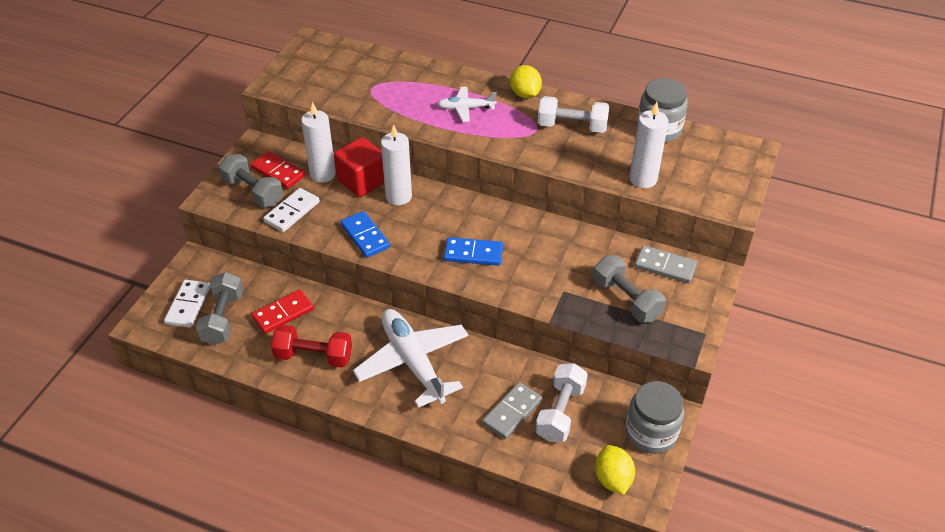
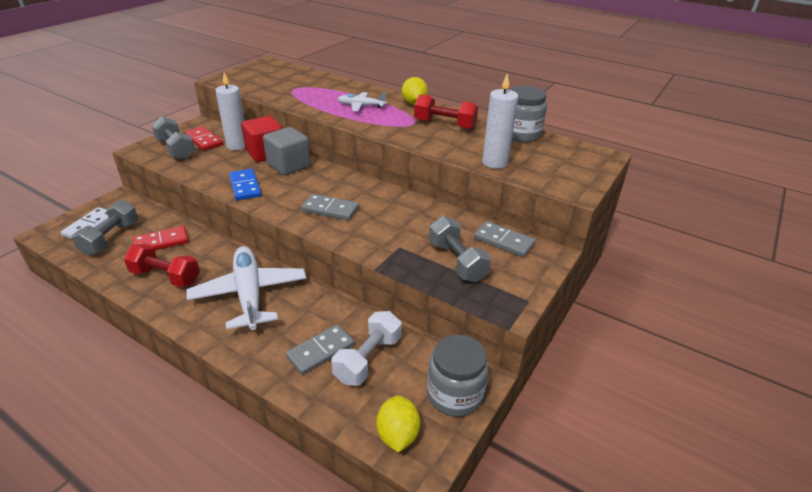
camera: 10 degrees right, 10 degrees down
(292, 212) = (197, 164): white domino -> none
(398, 197) = (288, 165): white candle -> grey cube
(473, 253) = (330, 209): blue domino -> grey domino
(572, 126) = (445, 125): white dumbbell -> red dumbbell

